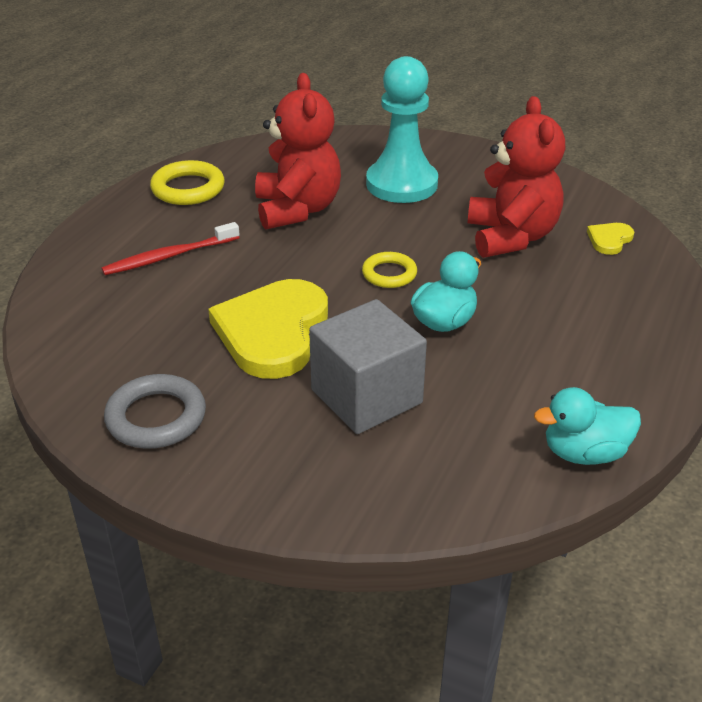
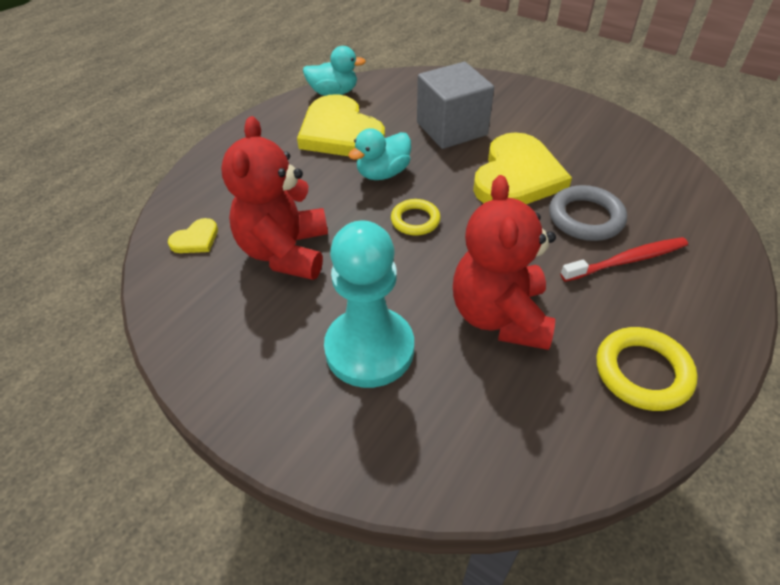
camera: 170 degrees left, 10 degrees up
(156, 417) = (587, 127): grey ring -> grey ring (585, 218)
(531, 376) = (340, 132): none -> yellow heart

